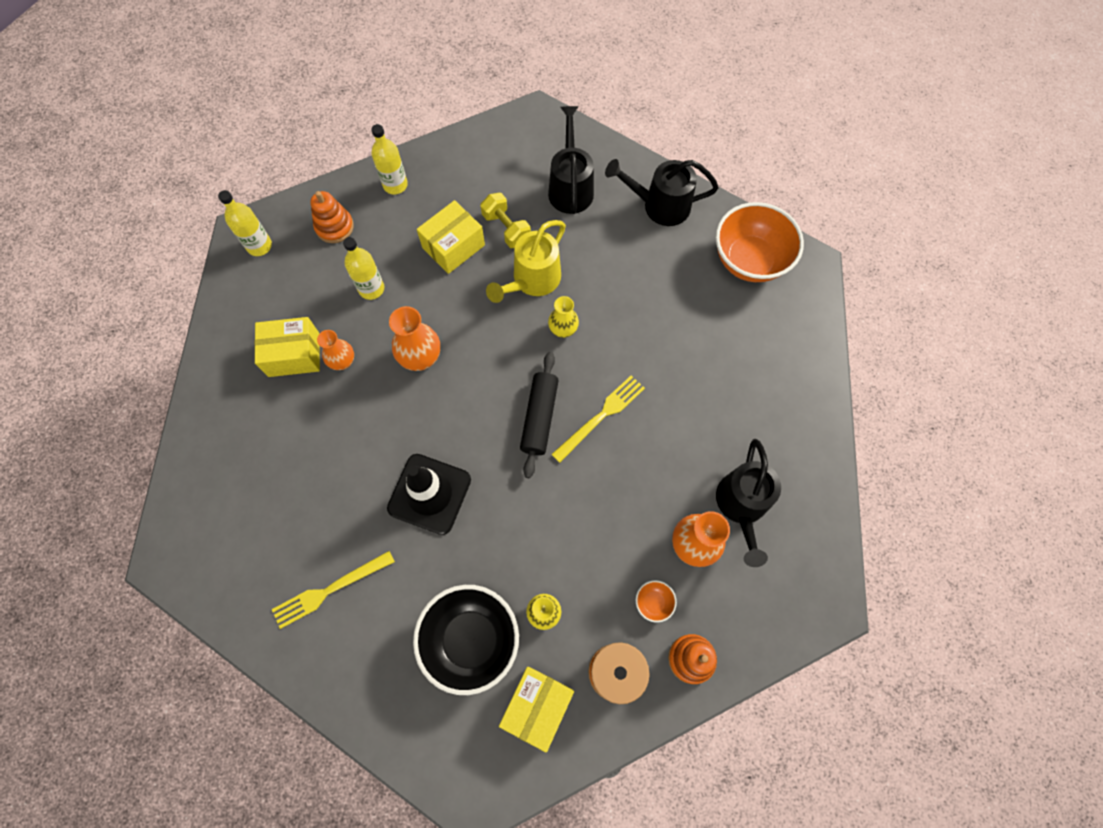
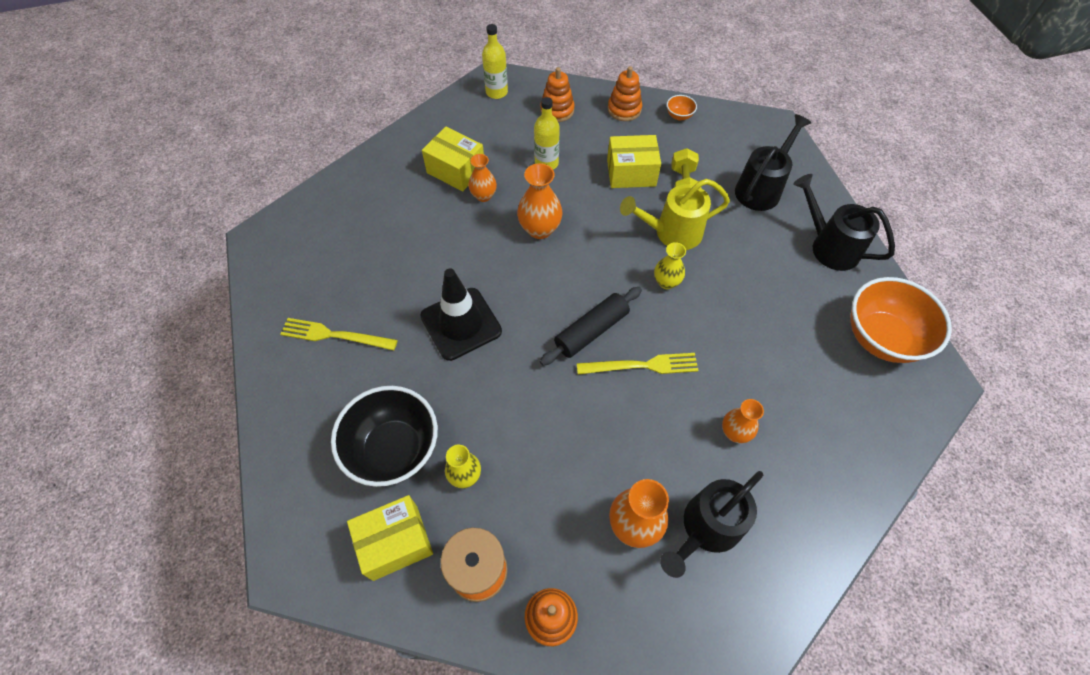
camera: 40 degrees right, 10 degrees down
(395, 185) = (624, 109): yellow bottle -> orange stacking toy
(653, 602) = (559, 542): orange bowl -> orange bowl (679, 116)
(706, 417) = (734, 432): none -> orange vase

